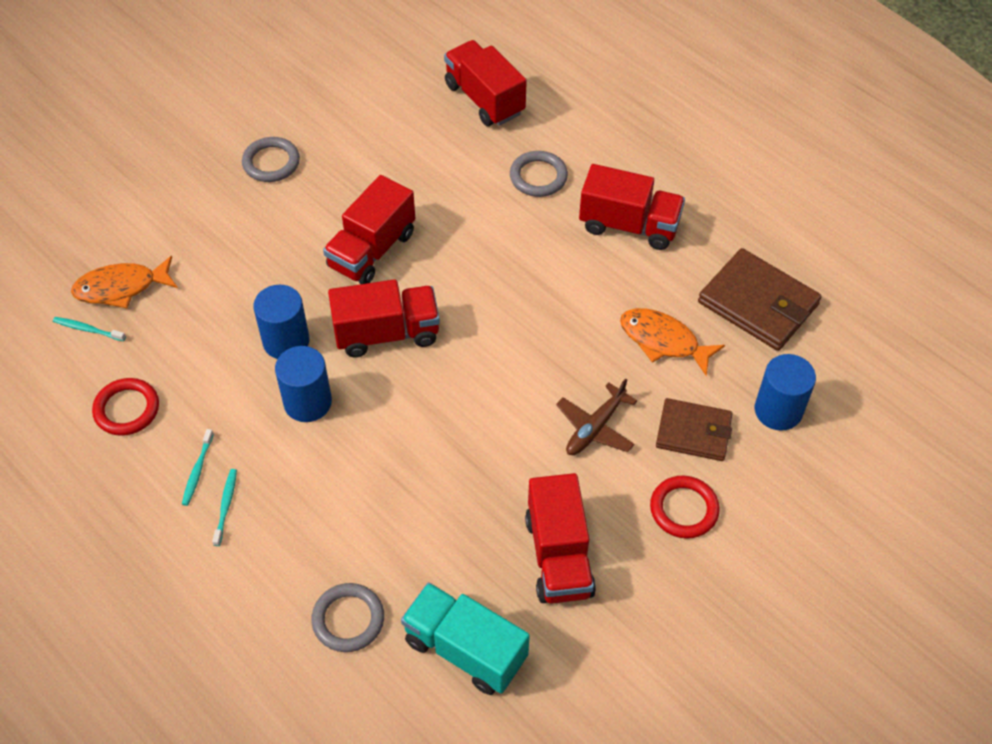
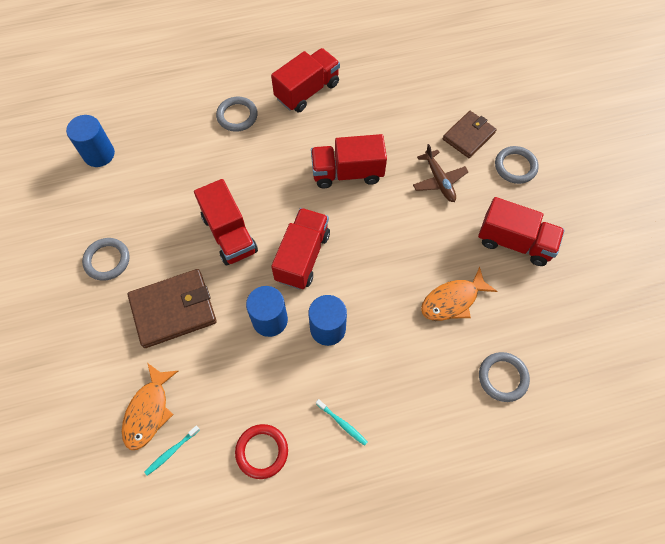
camera: 60 degrees left, 10 degrees up
(226, 505) = (380, 416): turquoise toothbrush -> none
(465, 649) = (552, 321): turquoise truck -> none
(484, 99) = (152, 112): red truck -> red truck (347, 173)
(663, 341) = (399, 118): orange fish -> orange fish (453, 300)
(684, 509) = (515, 166): red ring -> grey ring
(758, 303) = (402, 62): brown wallet -> brown wallet (173, 310)
(778, 410) = (476, 91): blue cylinder -> blue cylinder (99, 154)

